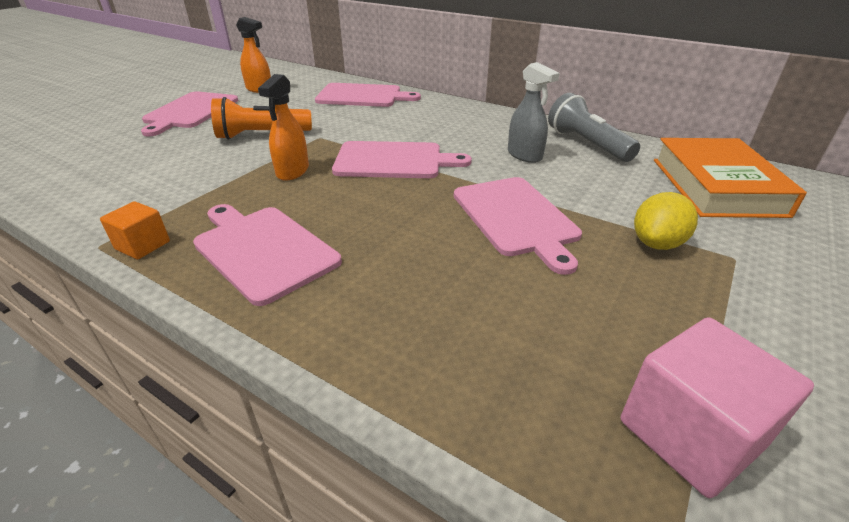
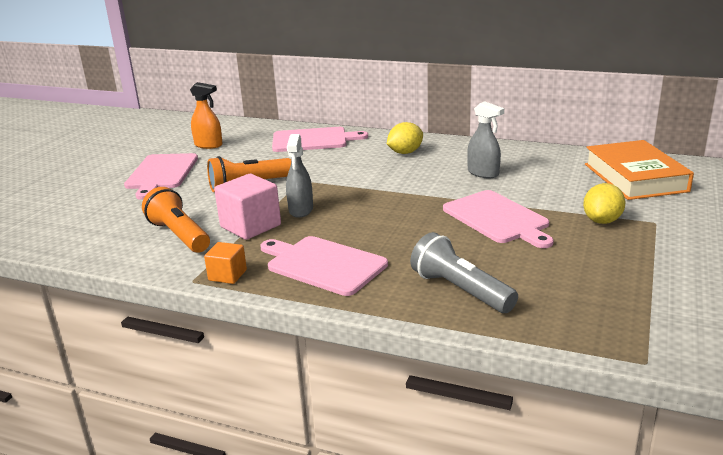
camera: 10 degrees left, 10 degrees down
(141, 183) = (179, 235): none -> orange flashlight
(292, 171) = (301, 210): orange spray bottle -> grey spray bottle
(393, 161) = (379, 191): pink cutting board -> none
(449, 120) = (405, 152): none -> yellow lemon
(587, 144) = (529, 158): grey flashlight -> grey flashlight (460, 290)
(690, 434) = (644, 311): pink cube -> pink cube (250, 226)

